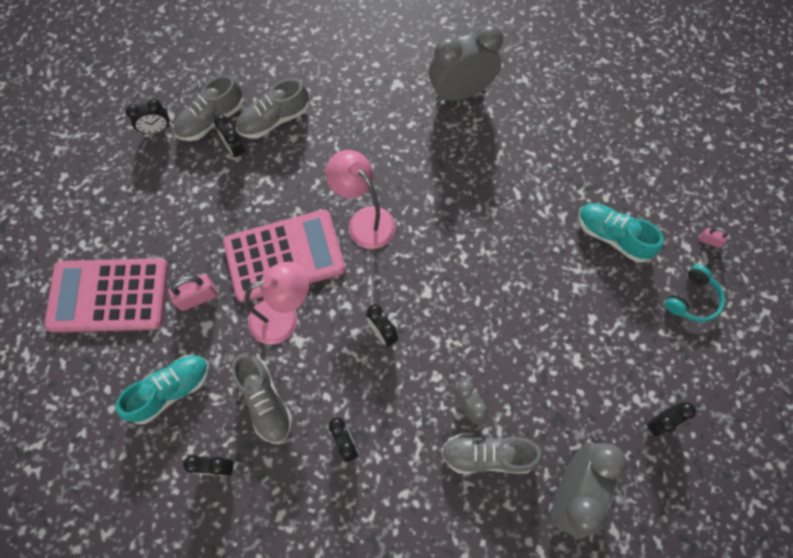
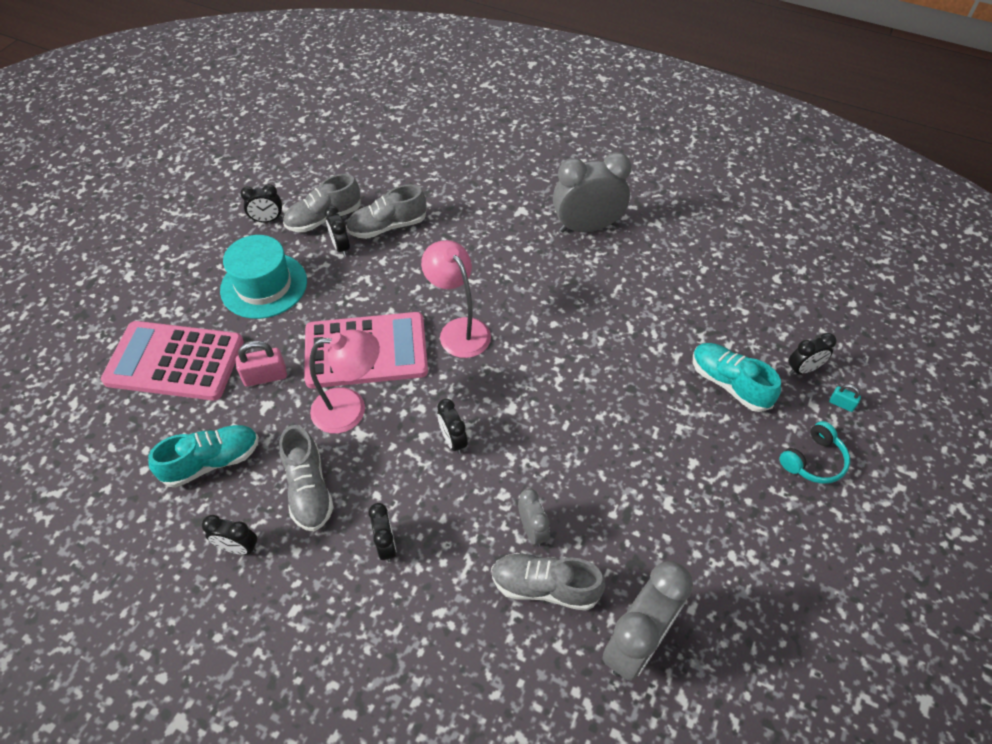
camera: 10 degrees right, 15 degrees down
(172, 202) = (264, 285): none -> turquoise hat
(659, 422) = (756, 586): black clock -> black clock (803, 369)
(709, 241) = (841, 404): pink padlock -> turquoise padlock

